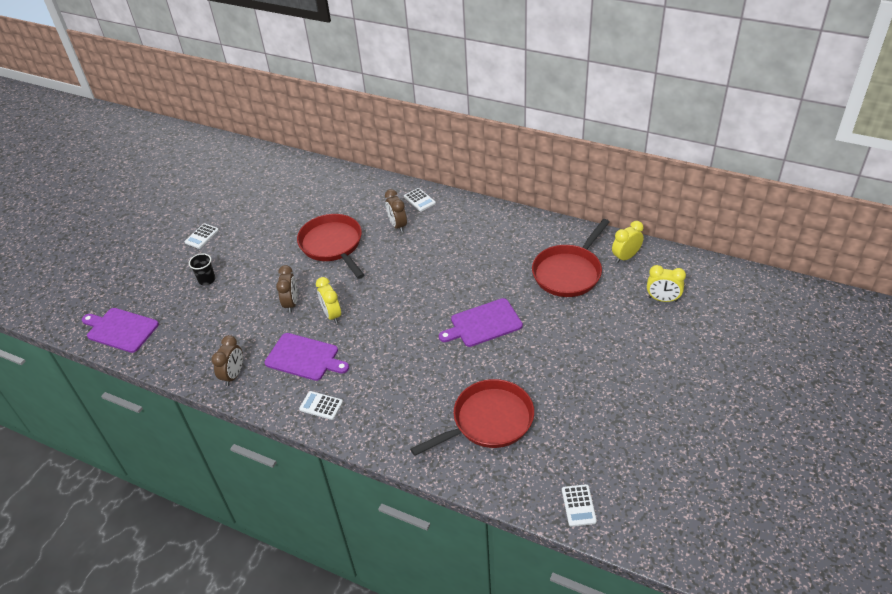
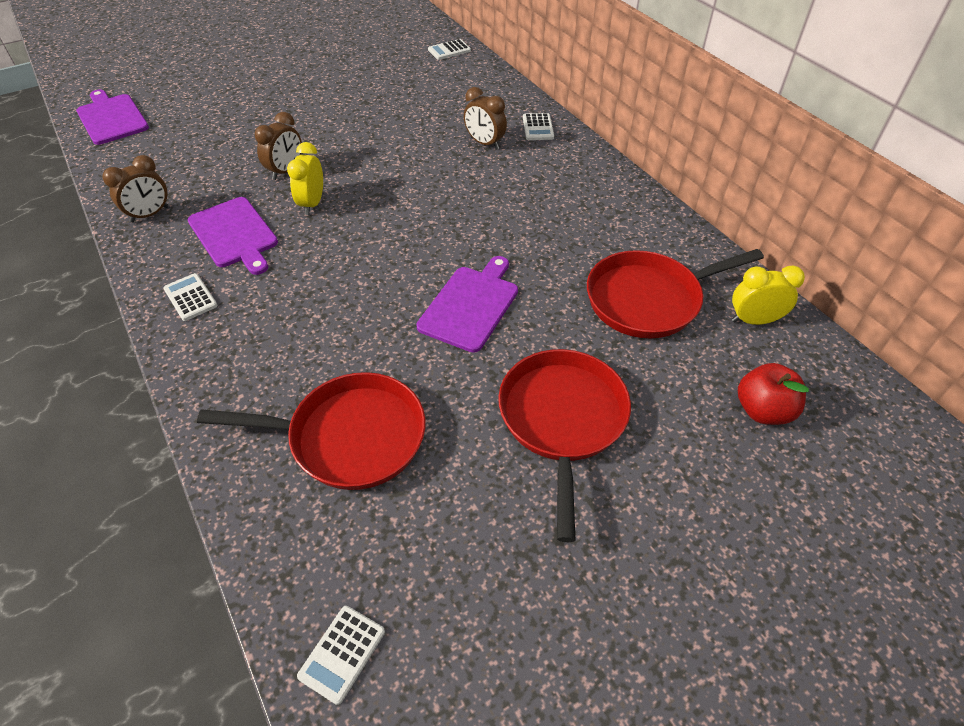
camera: 30 degrees right, 5 degrees up
(202, 236) = (279, 67): white calculator -> white calculator (449, 50)
(207, 280) = (236, 109): black cup -> none
(333, 245) = (393, 132): red pan -> red pan (562, 420)
(397, 225) = (484, 143): brown clock -> brown clock turned 60 degrees counterclockwise
(483, 324) = (471, 305): purple cutting board -> purple cutting board turned 105 degrees clockwise
(662, 299) = (762, 410): yellow clock -> red apple

